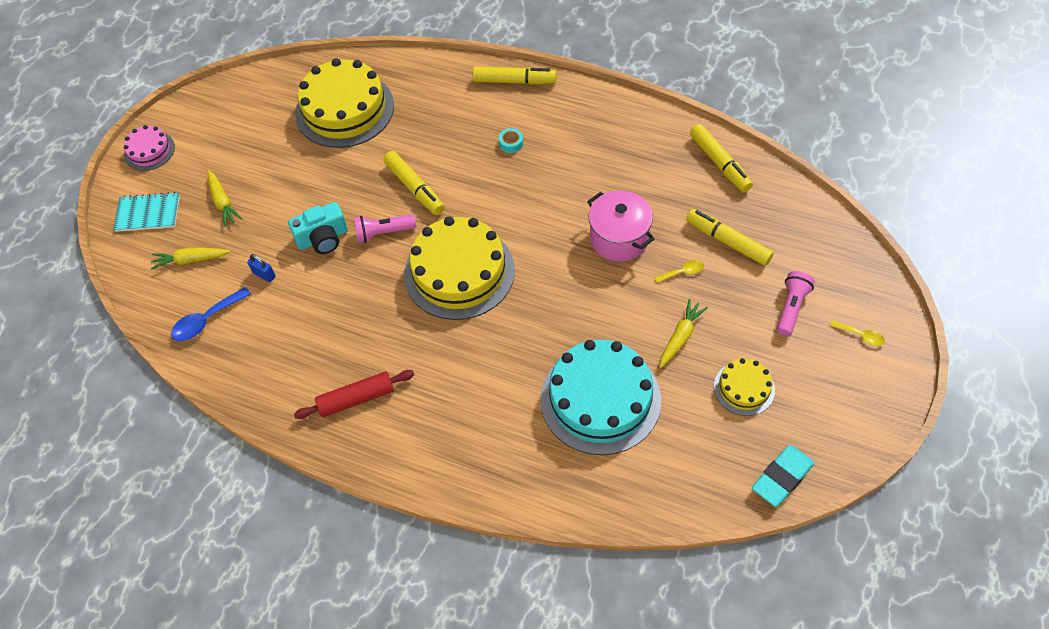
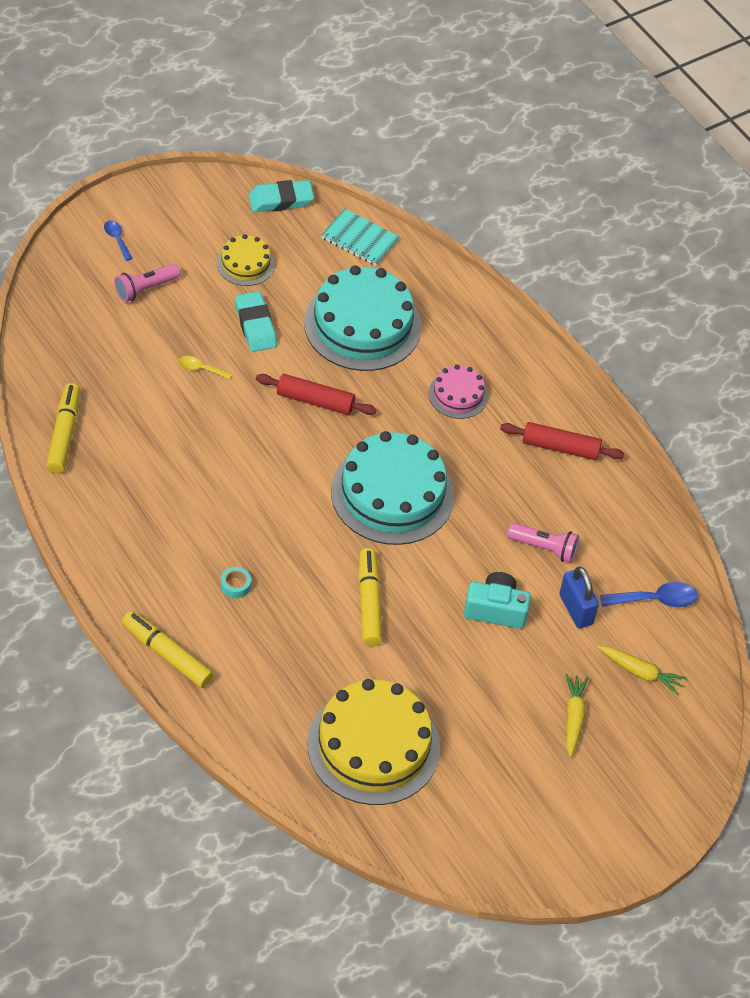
camera: 155 degrees left, 5 degrees down
(148, 213) = (659, 757): turquoise notebook -> turquoise notebook (360, 239)
(149, 151) = (621, 840): pink cake -> pink cake (458, 395)
(264, 275) = (576, 609): blue padlock -> blue padlock, size x1.65
(383, 233) = (433, 576): pink flashlight -> pink flashlight (544, 548)
(459, 272) = (392, 494): yellow cake -> turquoise cake
(577, 305) = (315, 401): none -> red rolling pin
(619, 238) = (225, 430): pink pot -> none
(680, 337) = (255, 325): yellow carrot -> turquoise eraser
(728, 242) = (136, 366): yellow marker -> none
(861, 336) = (117, 239): yellow spoon -> blue spoon

